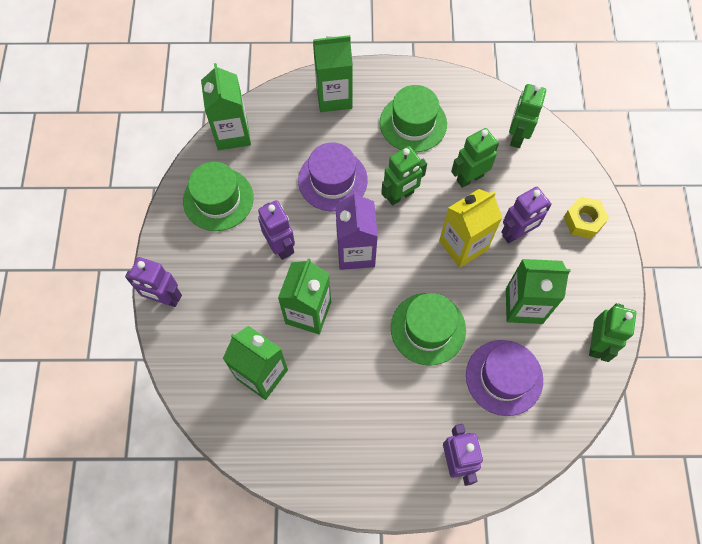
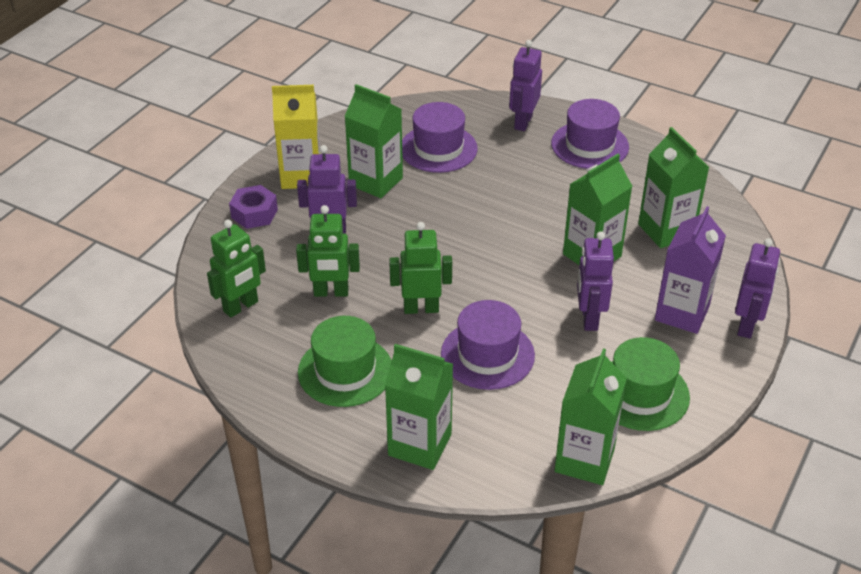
camera: 150 degrees left, 25 degrees down
(164, 298) = (747, 325): purple robot -> purple robot turned 60 degrees clockwise
(355, 252) = (508, 281): purple carton -> purple carton (682, 313)
(377, 459) = (589, 145): none -> purple hat
(428, 328) = (480, 200): green hat -> none
(463, 245) = (391, 243): yellow carton -> yellow carton (301, 176)
(583, 221) = (254, 213): yellow nut -> purple nut
(596, 344) = (338, 137): green robot -> none

